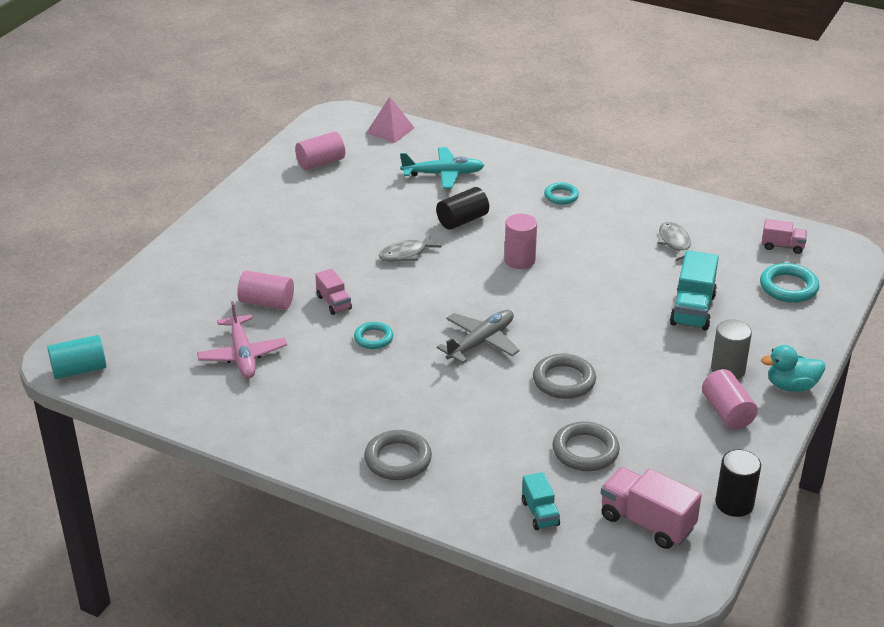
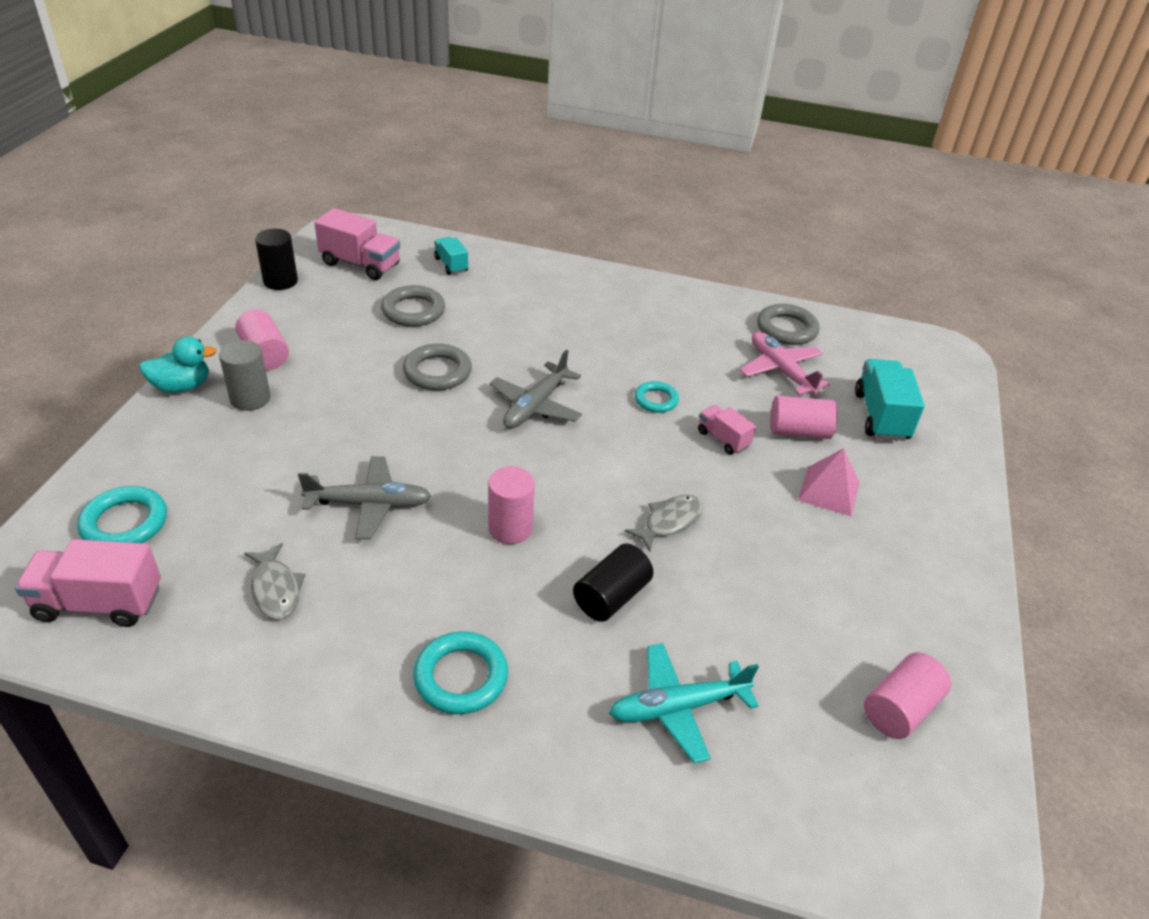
camera: 165 degrees right, 5 degrees up
(79, 370) = (921, 343): turquoise cylinder -> none
(390, 130) = (832, 839): pink pyramid -> pink pyramid (829, 491)
(398, 459) = (582, 293): grey ring -> grey ring (786, 329)
(561, 196) = (461, 677): turquoise ring -> turquoise ring, size x1.55
(619, 283) = (368, 504): none -> grey plane
(692, 310) = (274, 472): turquoise truck -> turquoise truck (881, 416)
(782, 246) = (99, 603): pink truck -> pink truck, size x1.72

